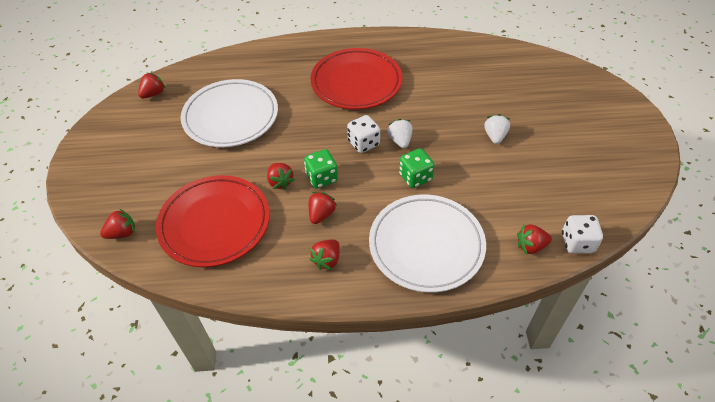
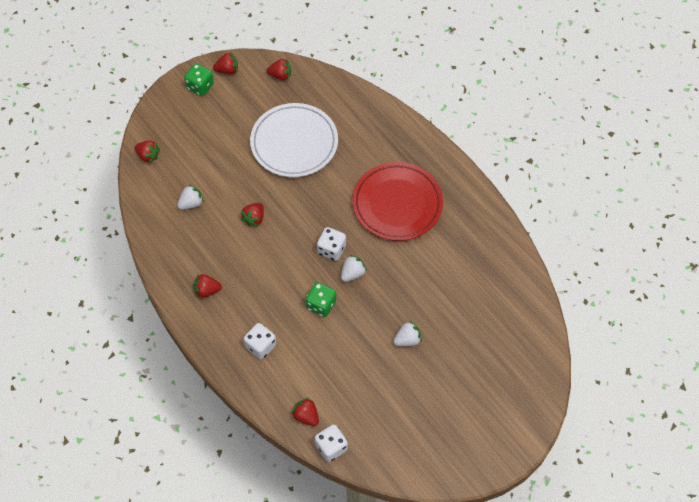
camera: 55 degrees right, 10 degrees up
(215, 223) = (191, 203): red plate -> white strawberry
(321, 214) = (243, 263): red strawberry -> red strawberry (227, 70)
(322, 178) = (276, 243): green dice -> green dice (200, 86)
(426, 245) = (260, 346): white plate -> white dice

